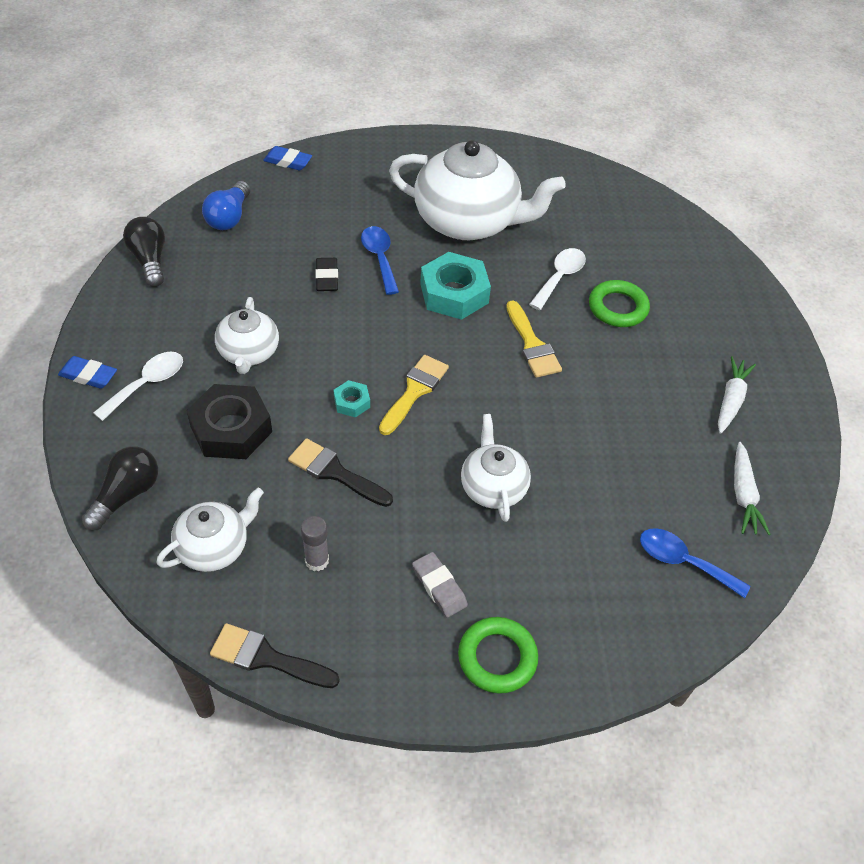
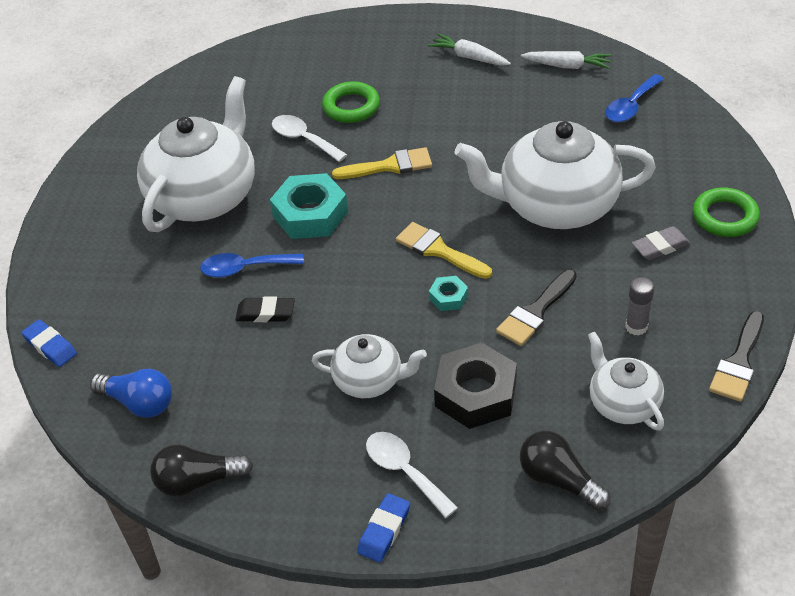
camera: 75 degrees left, 5 degrees down
(288, 161) = (50, 346): blue eraser -> blue eraser turned 75 degrees counterclockwise
(493, 487) = (556, 206): white teapot -> white teapot, size x1.90

